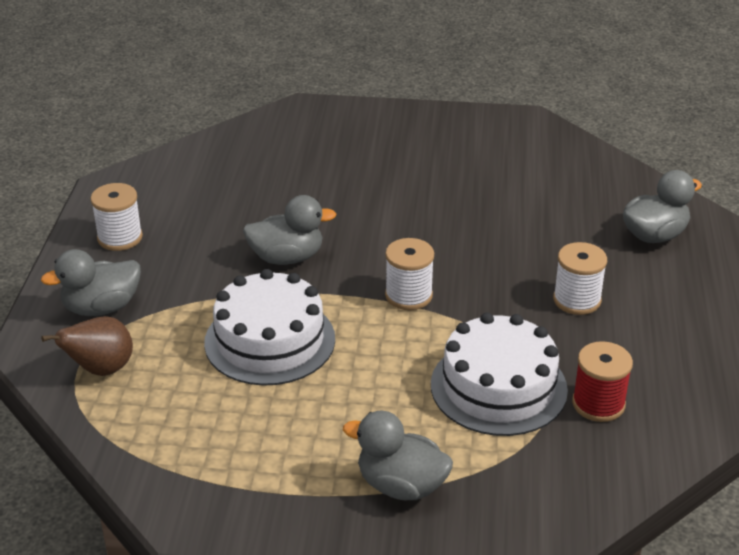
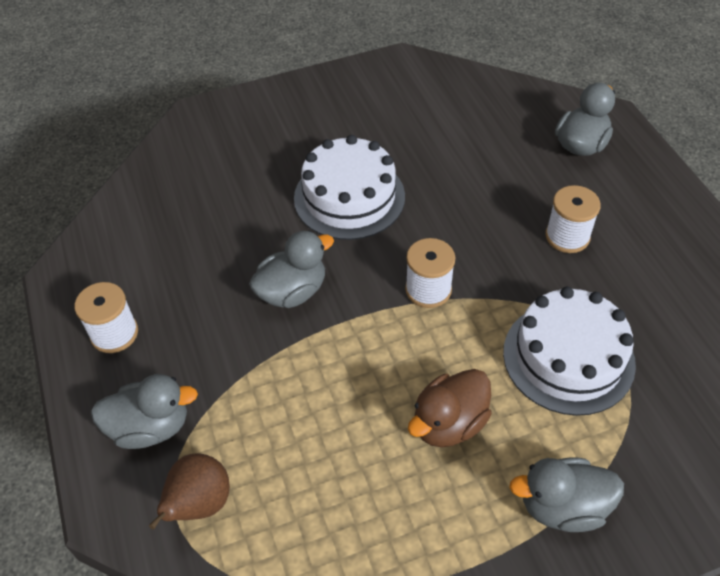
camera: 25 degrees left, 15 degrees up
(101, 307) = (150, 427): grey duck -> grey duck turned 135 degrees counterclockwise
(270, 340) = (339, 394): white cake -> white cake (349, 197)
(348, 393) = (449, 423): none -> brown duck
(598, 404) = (657, 339): red spool -> none

